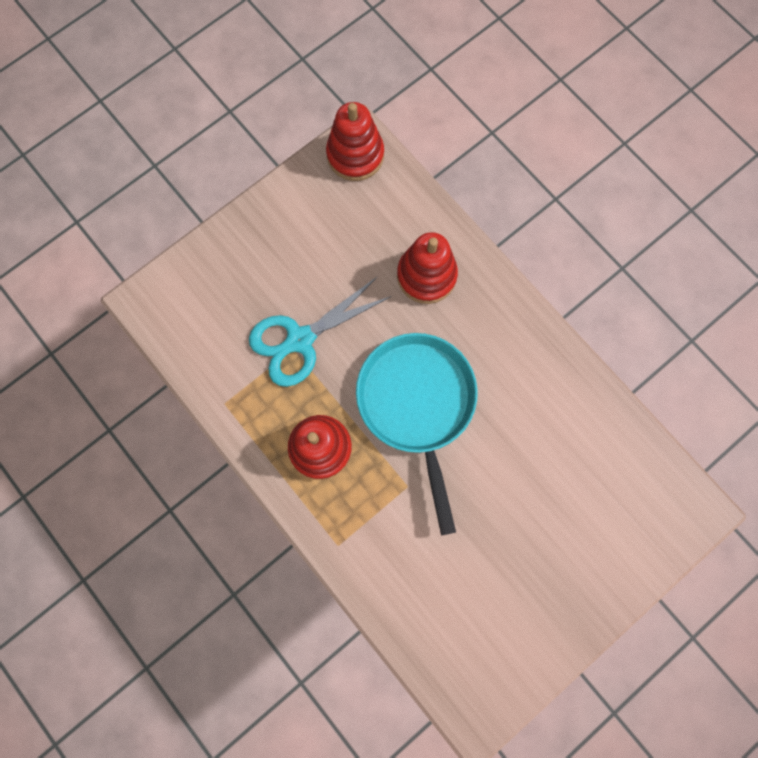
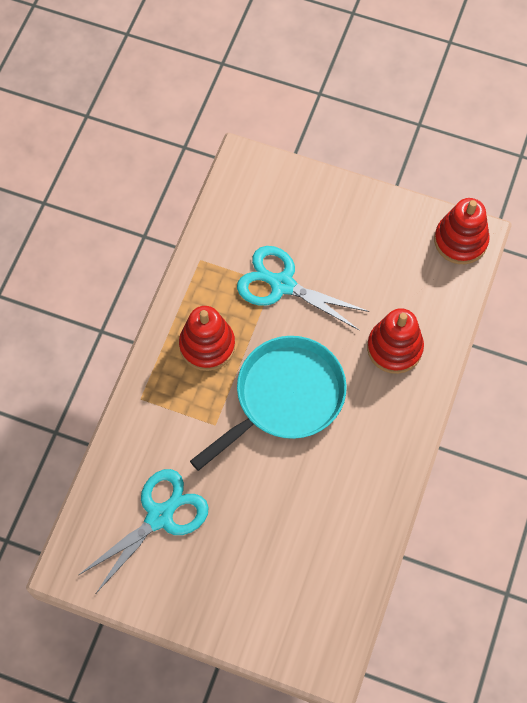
camera: 60 degrees right, 10 degrees down
(472, 593) = (159, 516): none -> turquoise scissors

